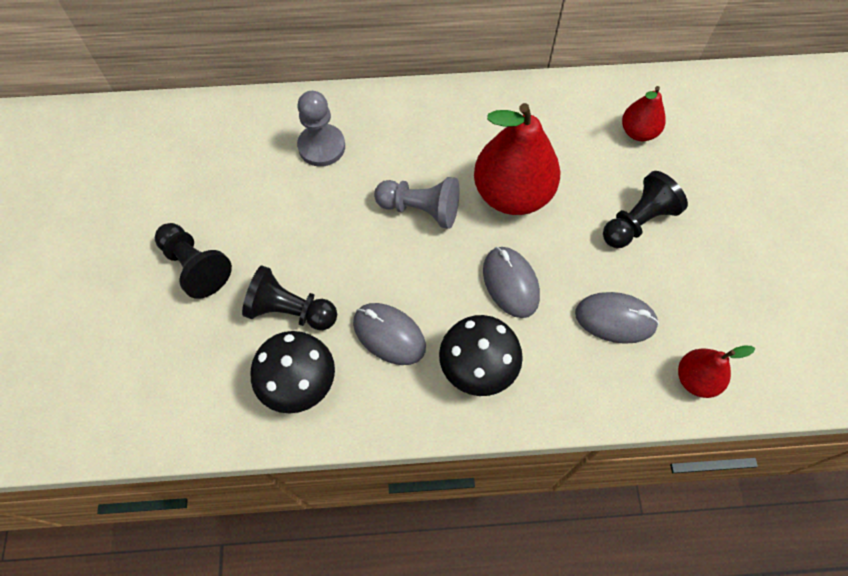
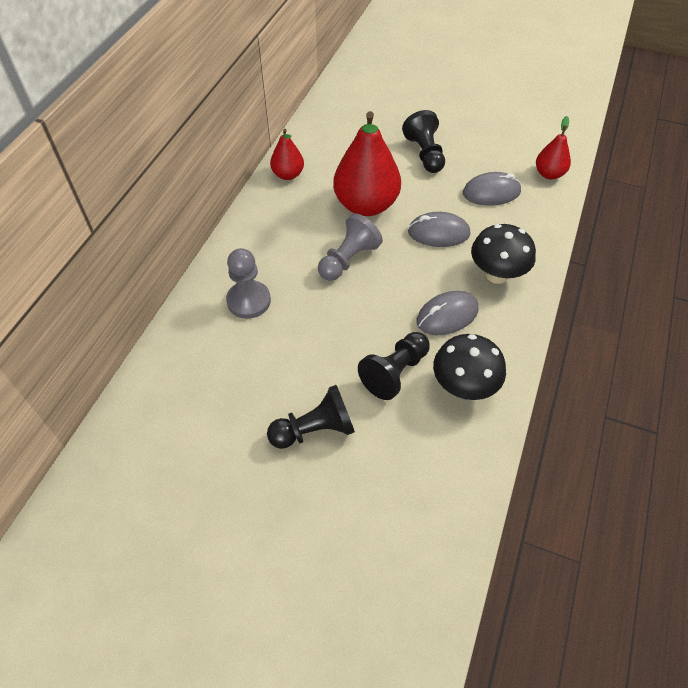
camera: 65 degrees left, 10 degrees down
(615, 319) = (491, 192): grey mouse -> grey mouse turned 45 degrees clockwise
(638, 132) = (356, 126): red pear -> red pear (288, 174)

